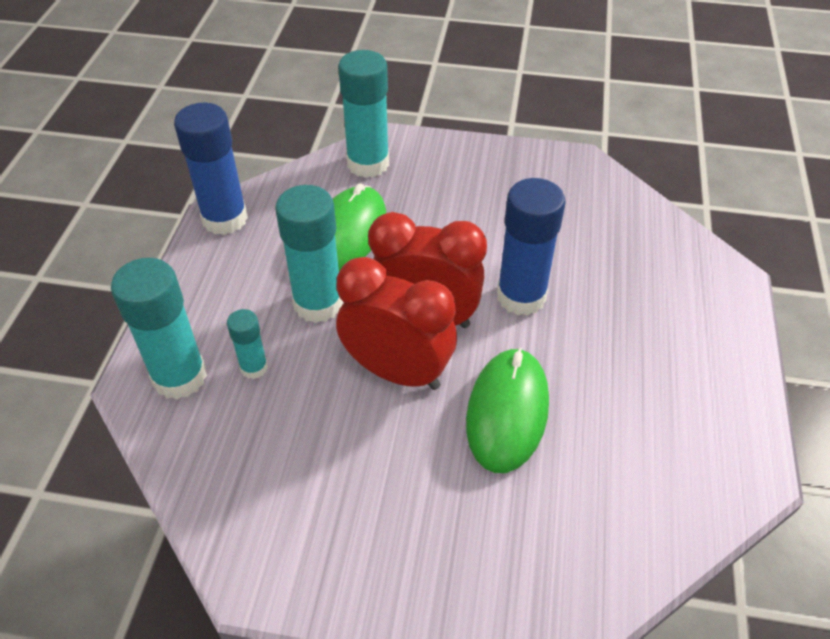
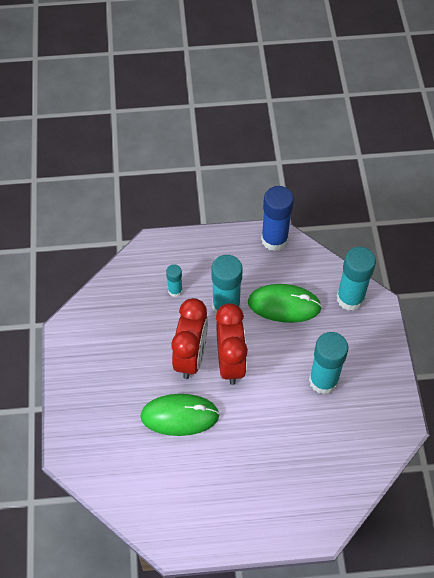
camera: 75 degrees right, 10 degrees up
(180, 377) = (160, 261): turquoise glue stick -> turquoise glue stick (323, 380)
(521, 296) = (264, 409): blue glue stick -> none

